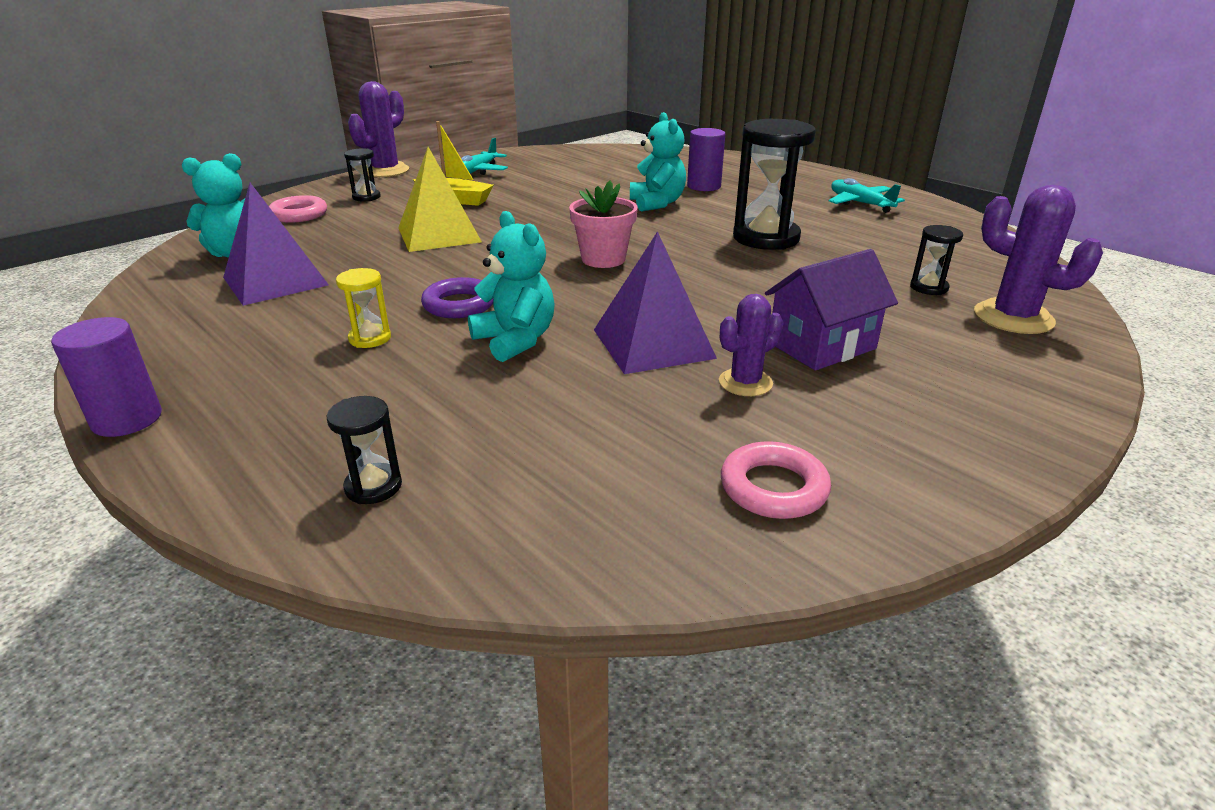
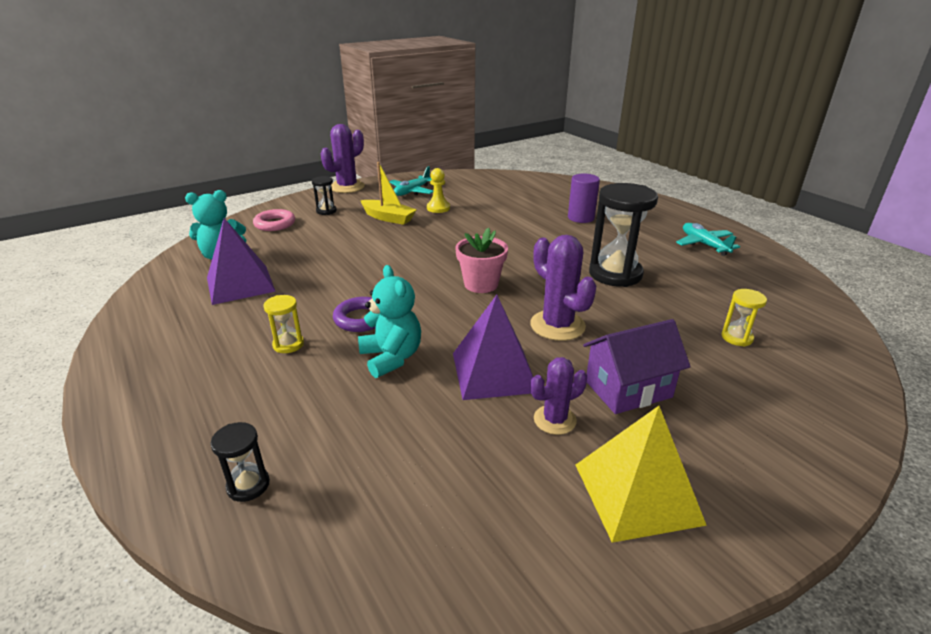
camera: 10 degrees right, 0 degrees up
(127, 419) = (105, 400): purple cylinder -> none
(439, 234) = (367, 250): yellow pyramid -> yellow pyramid (637, 493)
(518, 186) = (438, 208): none -> yellow pawn
(657, 203) = (538, 232): turquoise teddy bear -> none
(773, 488) = (545, 531): pink ring -> none
(928, 288) = (737, 337): black hourglass -> yellow hourglass
(1013, 317) = (802, 377): purple cactus -> purple cactus (557, 325)

